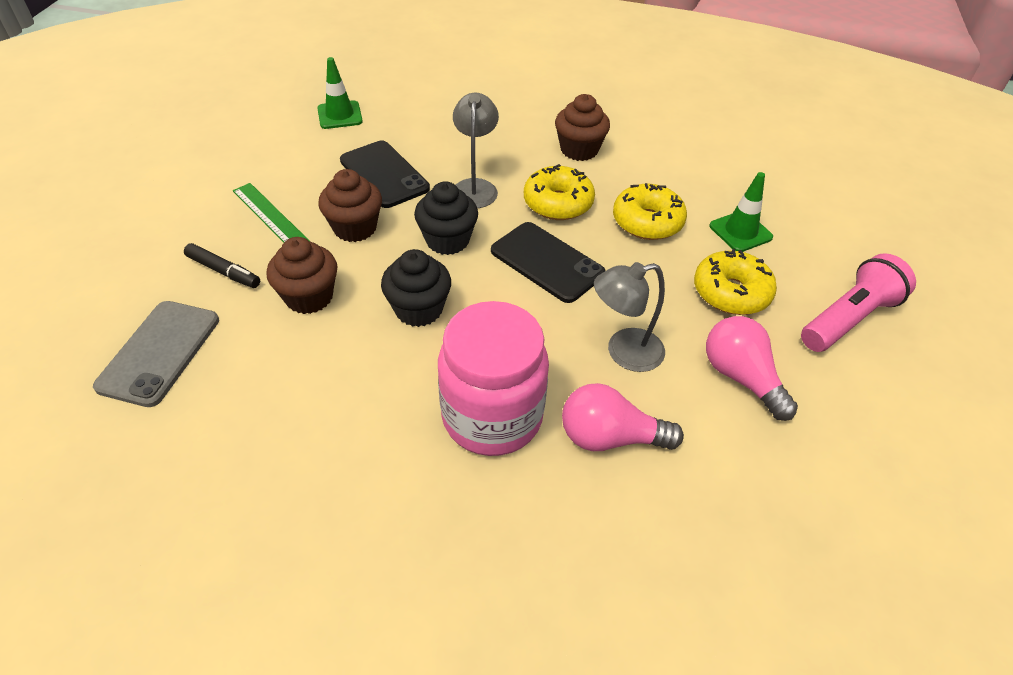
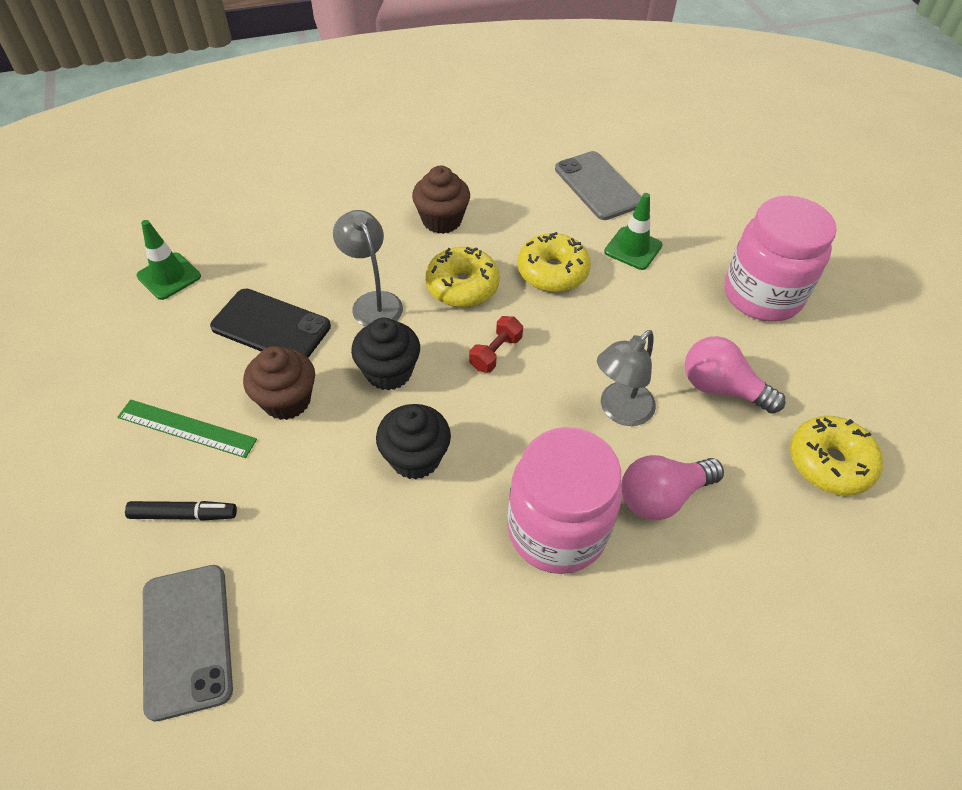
camera: 30 degrees left, 5 degrees up
(309, 297) = (298, 498): brown cupcake -> none
(547, 262) = (495, 353): black phone -> red dumbbell
(731, 292) = (663, 312): yellow donut -> yellow donut (829, 463)
(744, 172) = (598, 186): none -> grey phone
(848, 319) = (762, 295): pink flashlight -> pink jar

